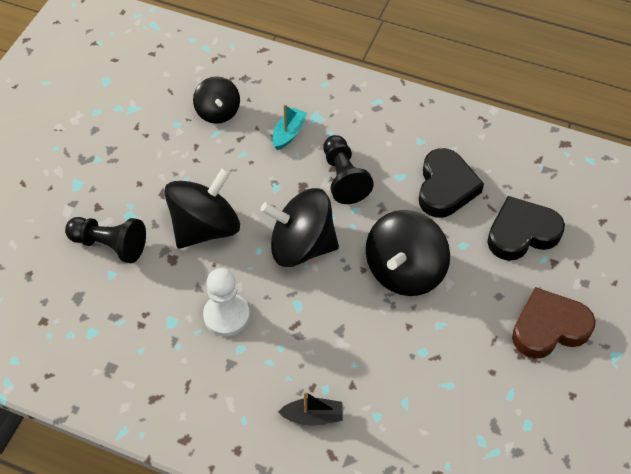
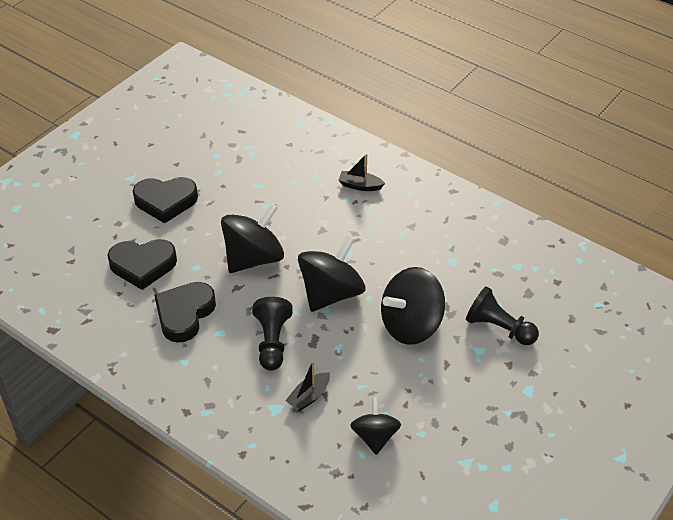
camera: 165 degrees left, 10 degrees down
(226, 315) = (407, 256): white pawn -> none
(288, 133) = (309, 397): turquoise boat -> black boat
(301, 246) = (331, 293): black spinning top -> black spinning top turned 75 degrees counterclockwise
(549, 327) = (165, 201): brown heart -> black heart

